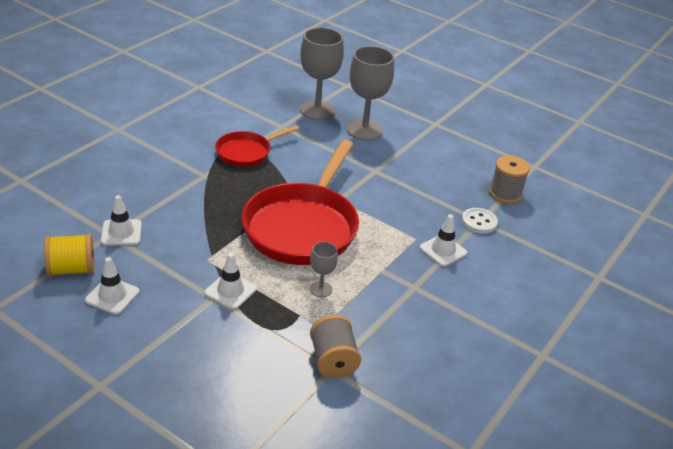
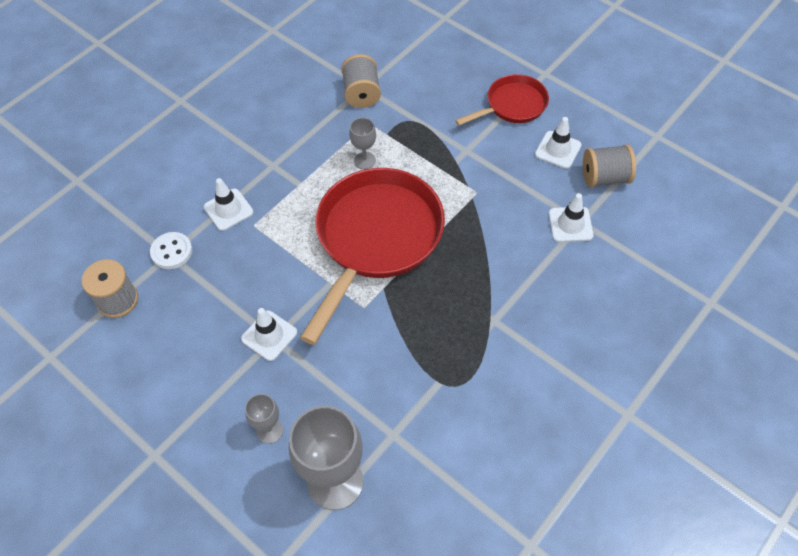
camera: 170 degrees left, 20 degrees up
(72, 269) = (605, 178): yellow spool -> grey spool
(230, 291) = (450, 157): white traffic cone -> white traffic cone (269, 335)
(246, 152) = (443, 369): red pan -> red pan (512, 105)
(364, 130) = (270, 431): grey goblet -> grey goblet, size x0.49

